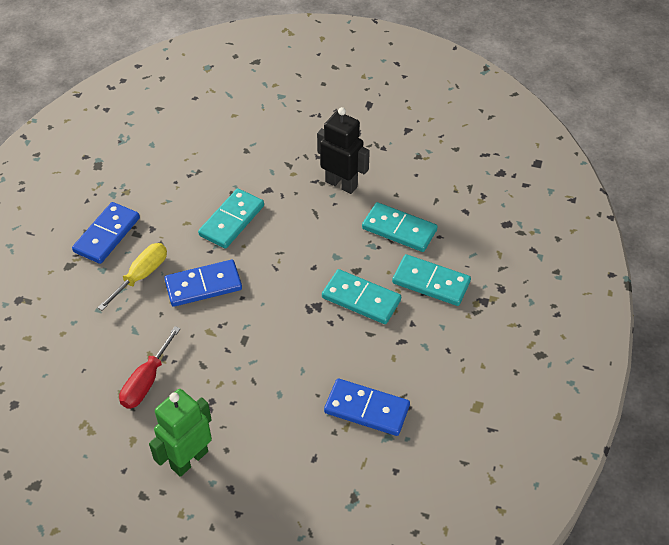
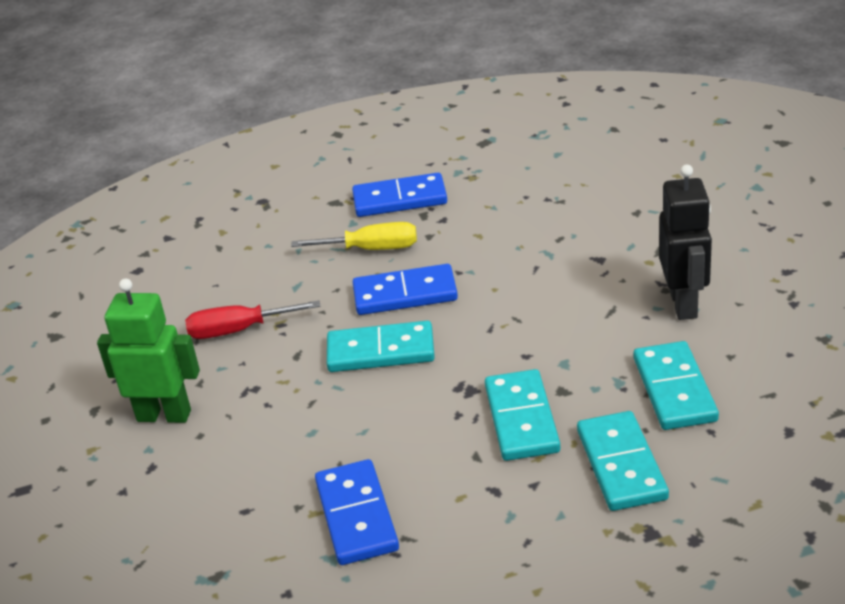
camera: 60 degrees right, 15 degrees down
(203, 285) = (405, 294): blue domino -> blue domino turned 45 degrees counterclockwise
(232, 221) = (519, 261): turquoise domino -> turquoise domino (381, 351)

